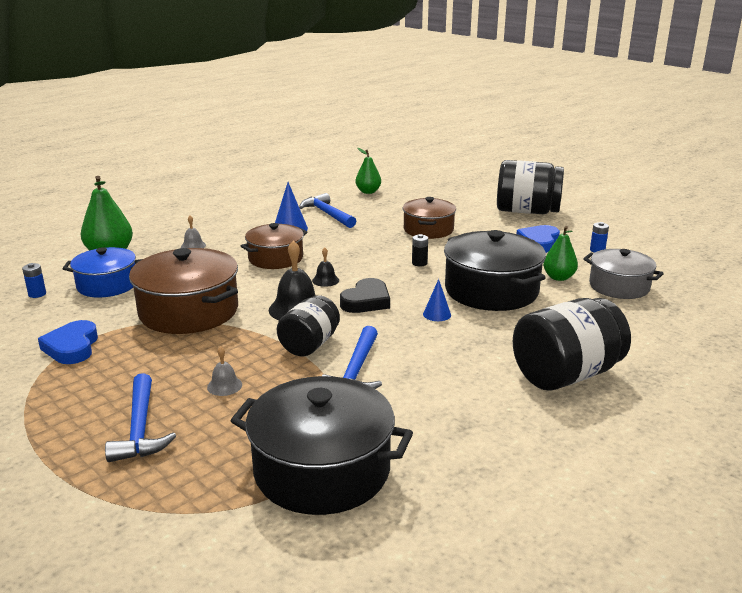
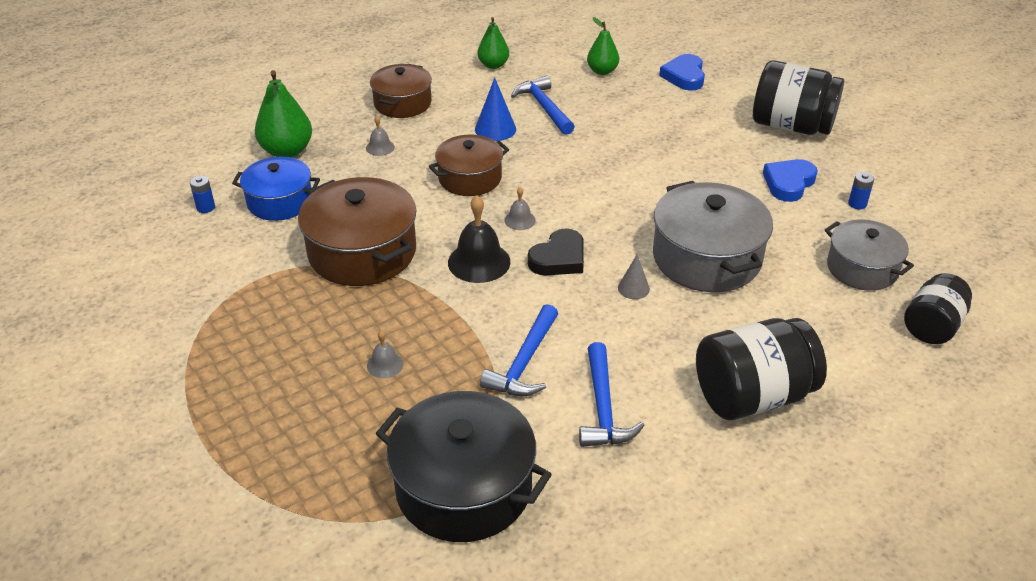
camera: 10 degrees right, 15 degrees up
(72, 347) = (237, 291): blue heart -> blue heart (684, 76)
(140, 429) = (295, 411): blue hammer -> blue hammer (603, 408)
(309, 344) = (483, 317): black jar -> black jar (932, 326)
(325, 280) = (519, 220): black bell -> grey bell
(419, 263) = (634, 204): black battery -> none
(428, 230) = (659, 147): brown pot -> brown pot (402, 103)
(437, 314) = (633, 288): blue cone -> grey cone
(491, 290) = (706, 258): black pot -> grey pot
(558, 277) = (793, 245): green pear -> green pear (493, 65)

